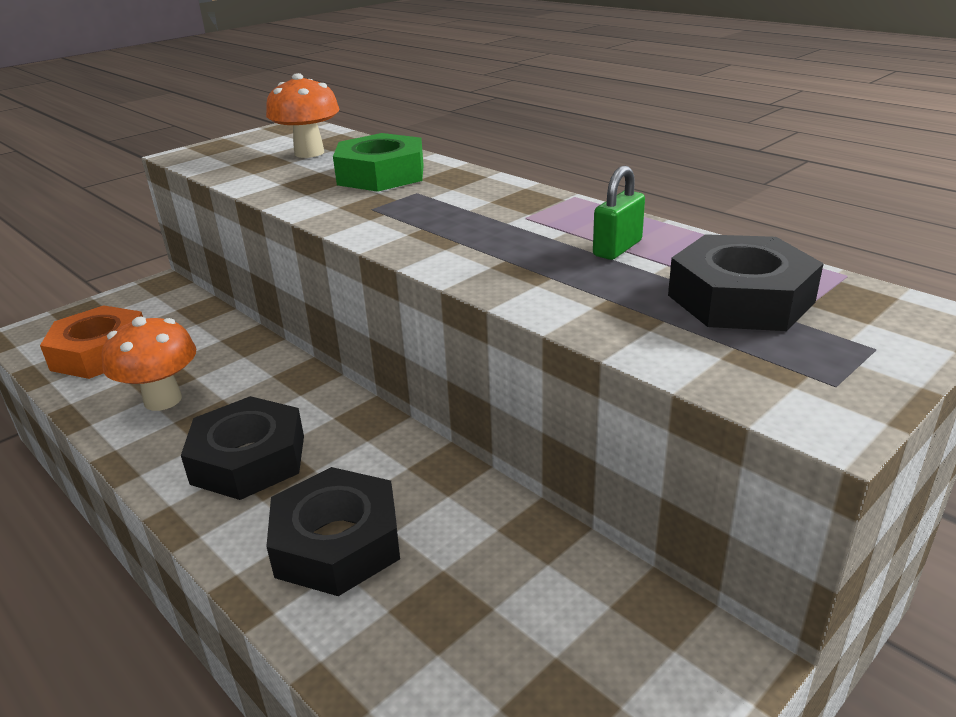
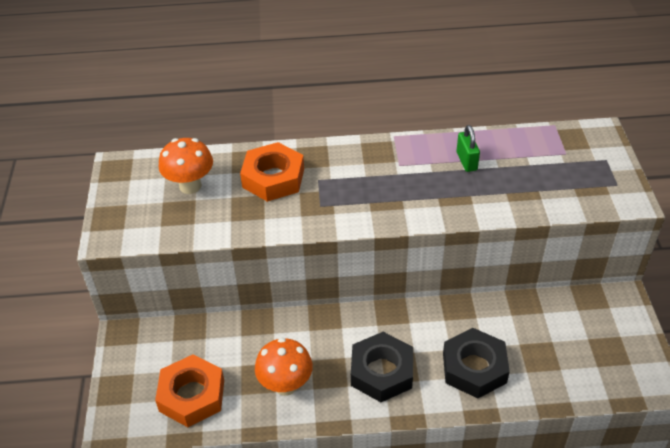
camera: 50 degrees left, 15 degrees up
(381, 175) = (273, 178): green nut -> orange nut
(740, 298) = (544, 162): black nut -> none

